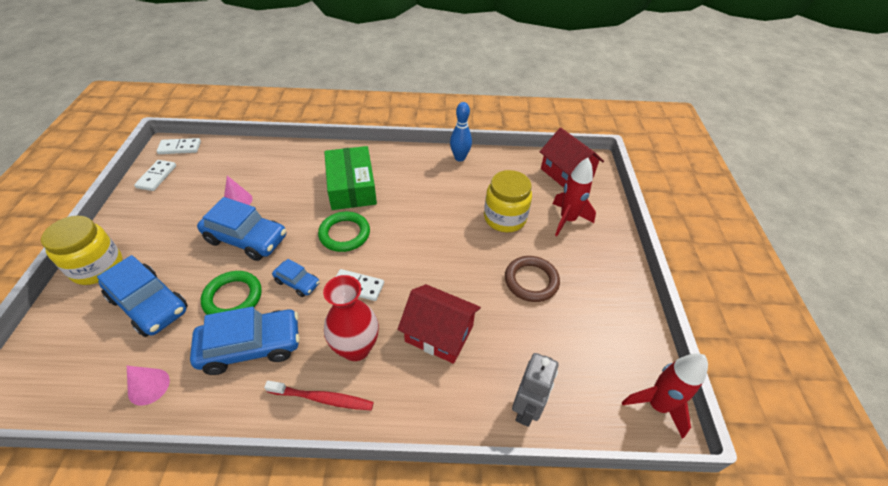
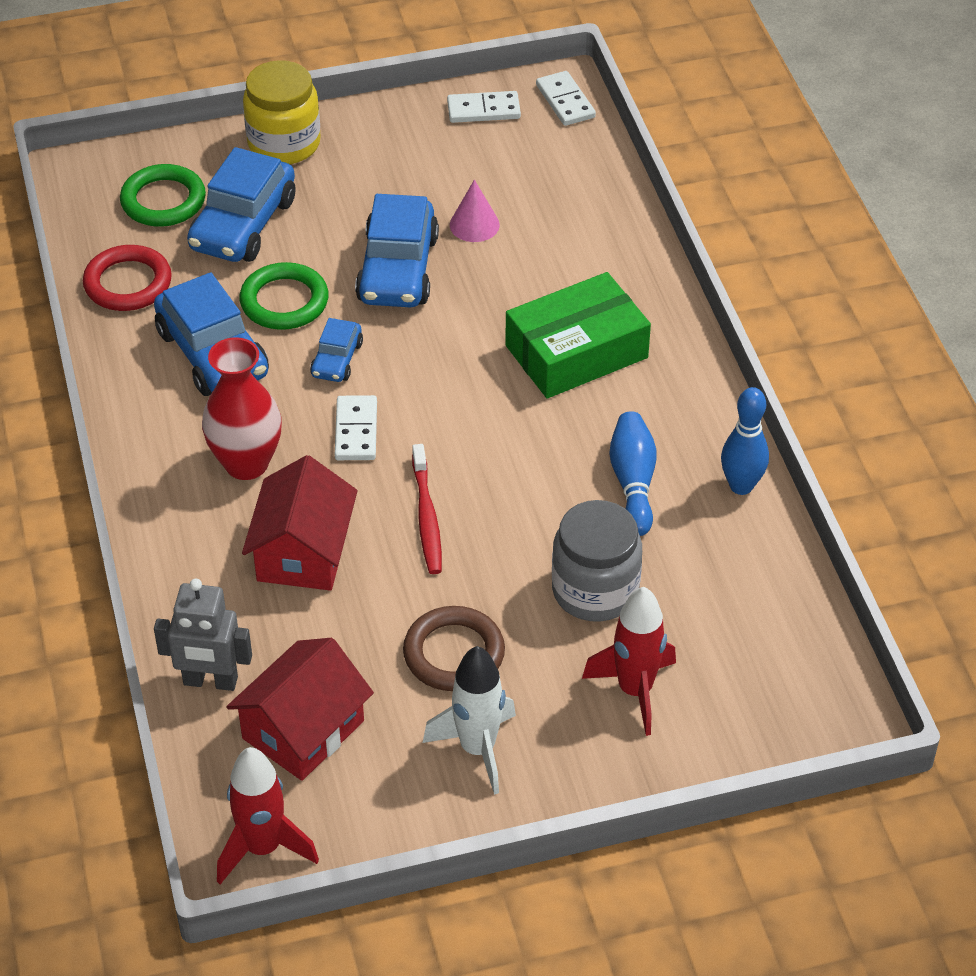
camera: 75 degrees right, 0 degrees up
(148, 386) = (128, 283): pink cone -> red ring
(322, 398) = (160, 453): red toothbrush -> red toothbrush (427, 517)
(344, 234) = (458, 380): green ring -> green ring (163, 201)
(443, 189) = (633, 482): none -> blue bowling pin
(504, 218) = (595, 590): yellow jar -> grey jar
(566, 173) = (783, 674): red house -> red house (303, 729)
(595, 286) = (477, 749): none -> white rocket

